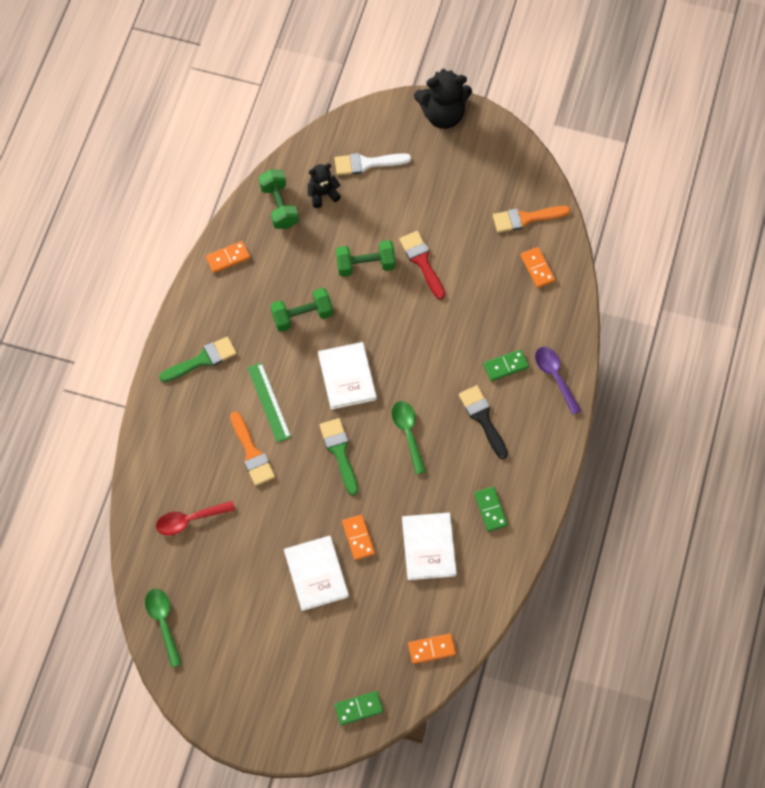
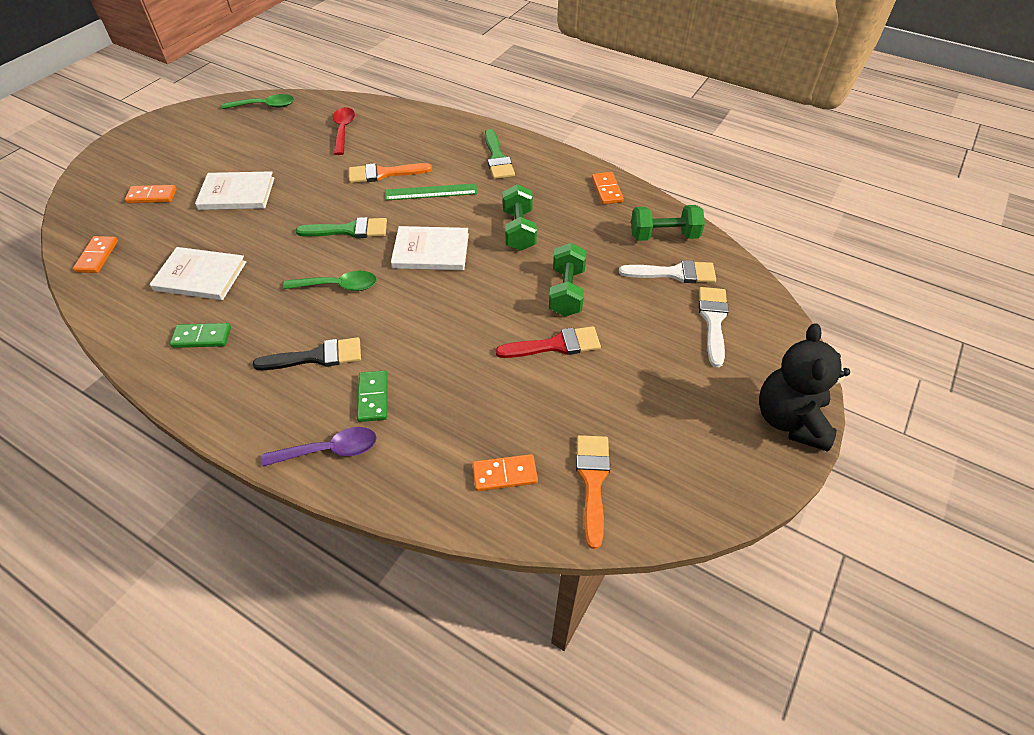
camera: 105 degrees right, 15 degrees down
(323, 194) = (674, 273): black teddy bear -> white brush
(358, 538) = (250, 227): orange domino -> orange domino (152, 196)
(358, 708) = (92, 198): green domino -> none

